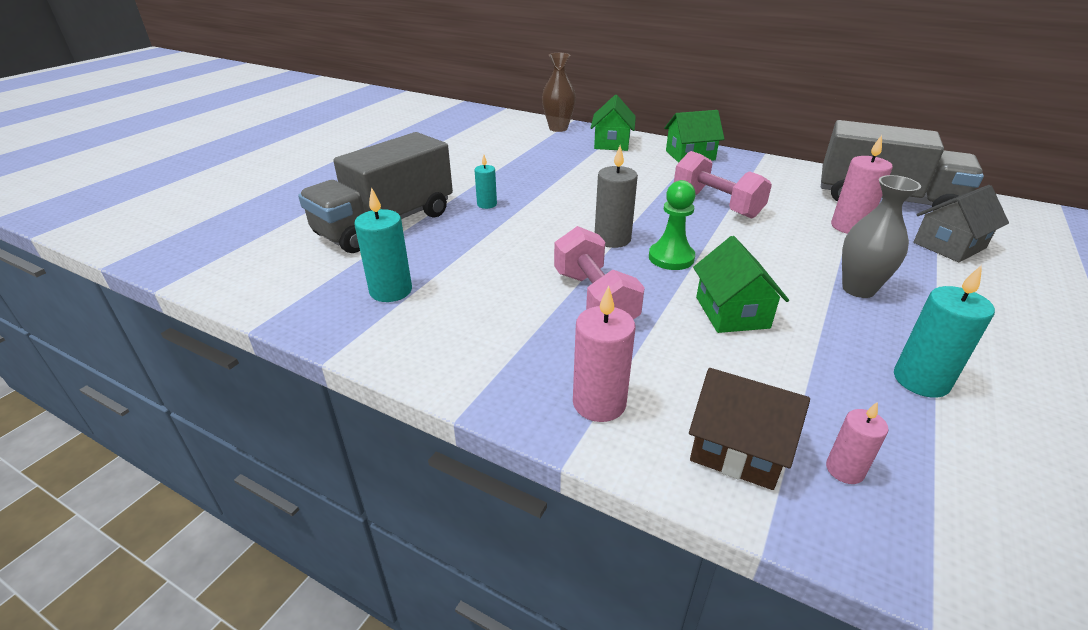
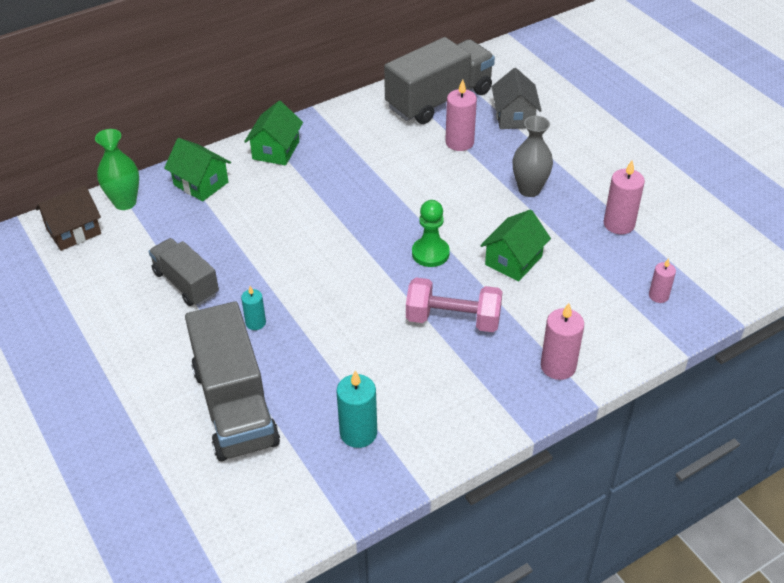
camera: 60 degrees left, 10 degrees up
(502, 168) = (186, 283): none -> grey truck
(558, 128) = (125, 202): brown vase -> green vase
(612, 239) = (380, 271): grey candle -> none
(716, 204) = (374, 186): pink dumbbell -> none
(732, 312) = (513, 260): green house -> green house turned 75 degrees counterclockwise
(738, 449) = (625, 327): brown house -> brown house (73, 231)
(921, 380) = (619, 224): turquoise candle -> pink candle

